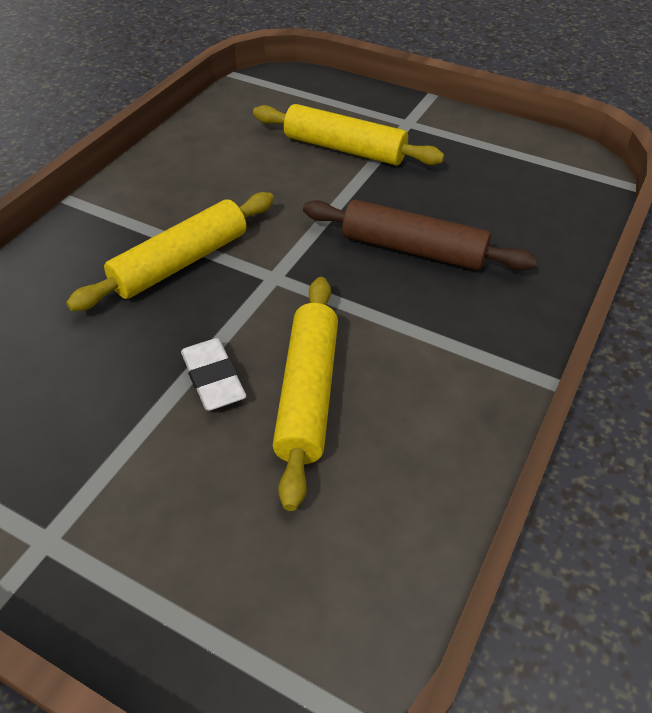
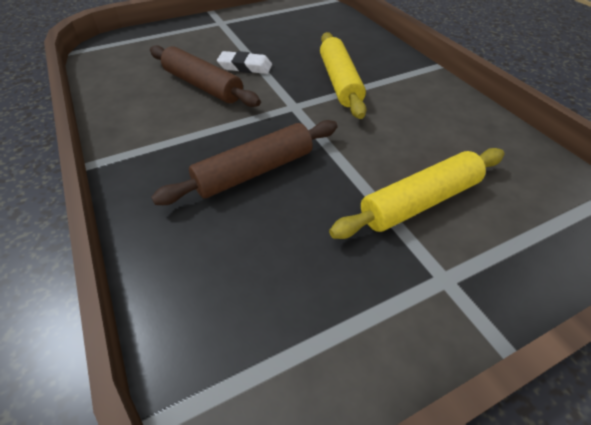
camera: 125 degrees right, 0 degrees up
(308, 393) = (203, 86): yellow rolling pin -> brown rolling pin

